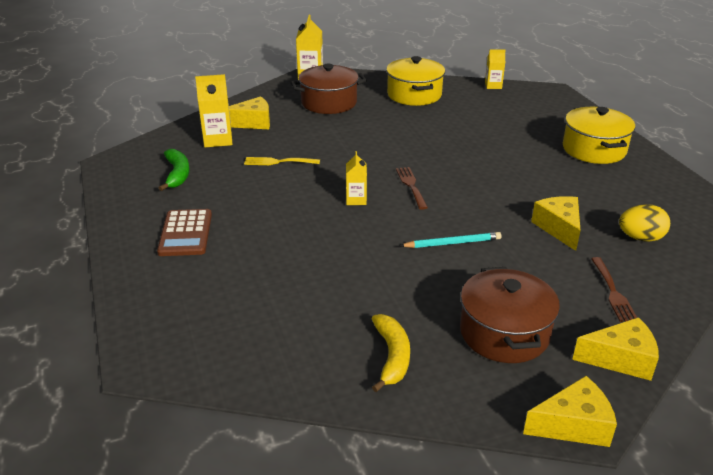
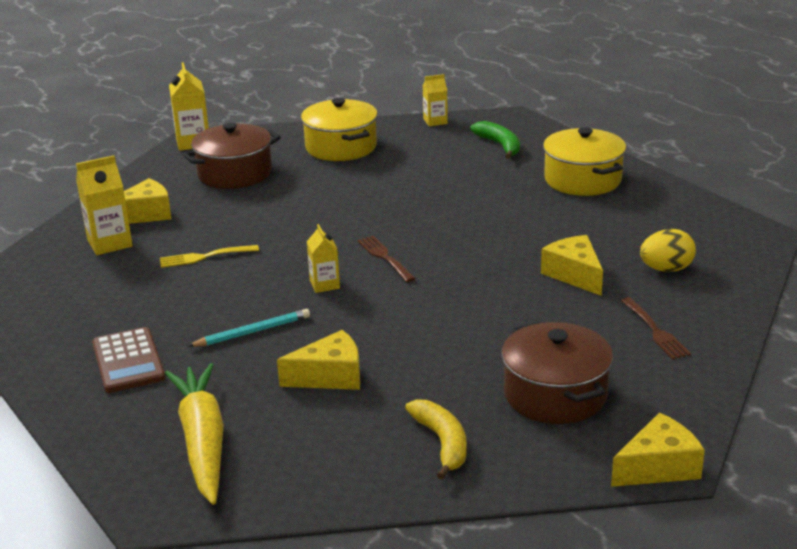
camera: 15 degrees left, 5 degrees down
(177, 174) = (78, 294): green banana -> green banana (500, 145)
(207, 311) = (203, 441): none -> yellow carrot
(452, 243) = (460, 312): turquoise pencil -> turquoise pencil (252, 332)
(620, 359) = (685, 395): yellow cheese -> yellow cheese (330, 376)

